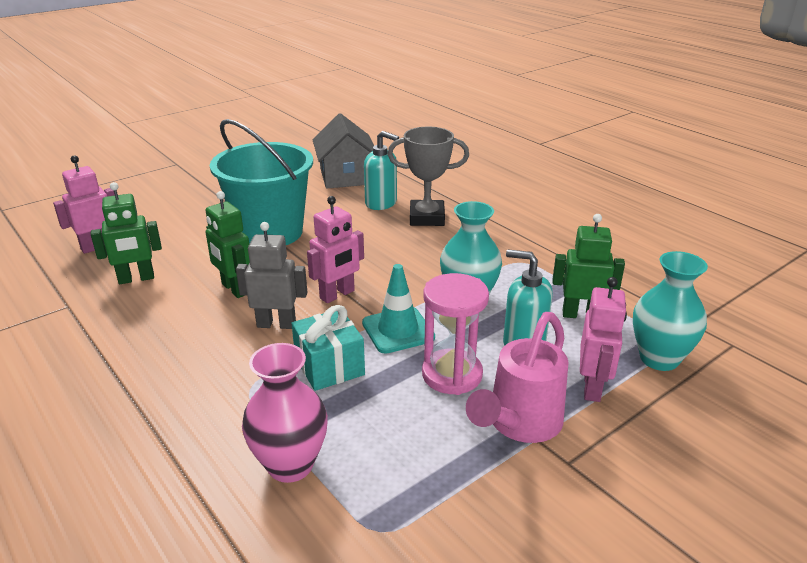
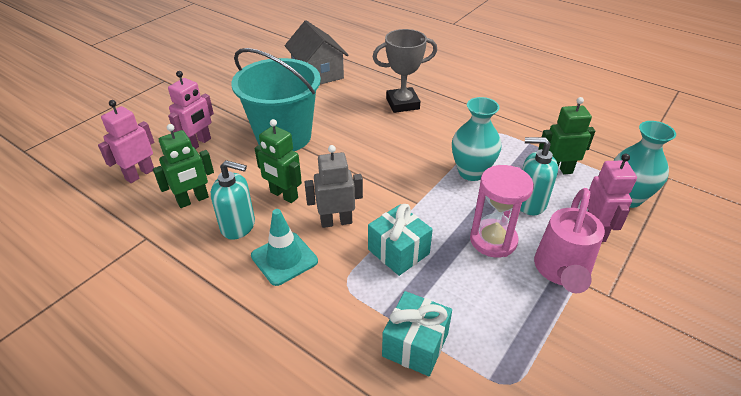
camera: 15 degrees left, 10 degrees up
(290, 465) = (415, 344): pink vase -> turquoise gift
(337, 295) = (370, 186): pink robot -> pink robot (198, 143)
(381, 203) = (360, 95): turquoise soap dispenser -> turquoise soap dispenser (238, 226)
(398, 330) = (433, 209): turquoise traffic cone -> turquoise traffic cone (284, 258)

